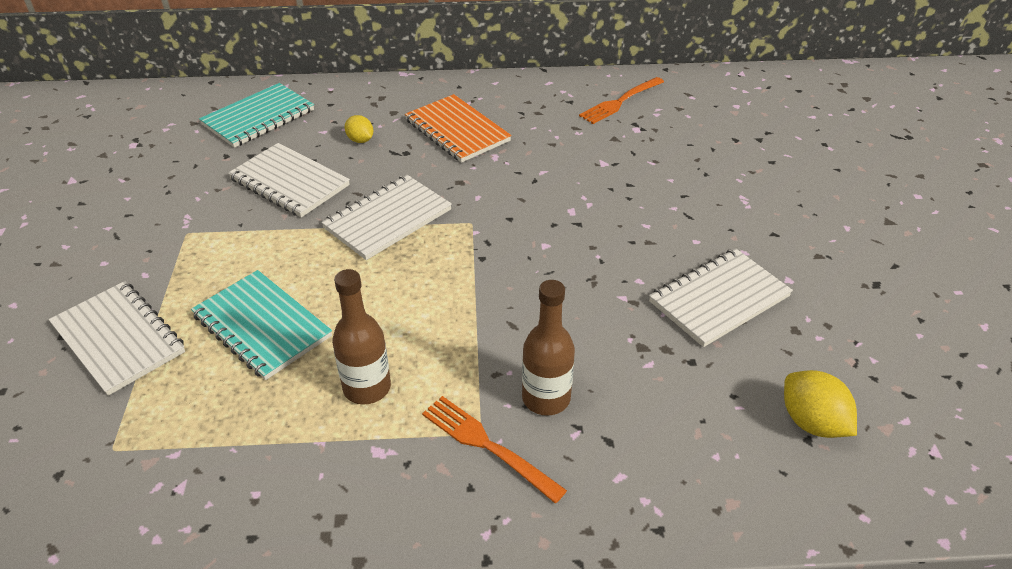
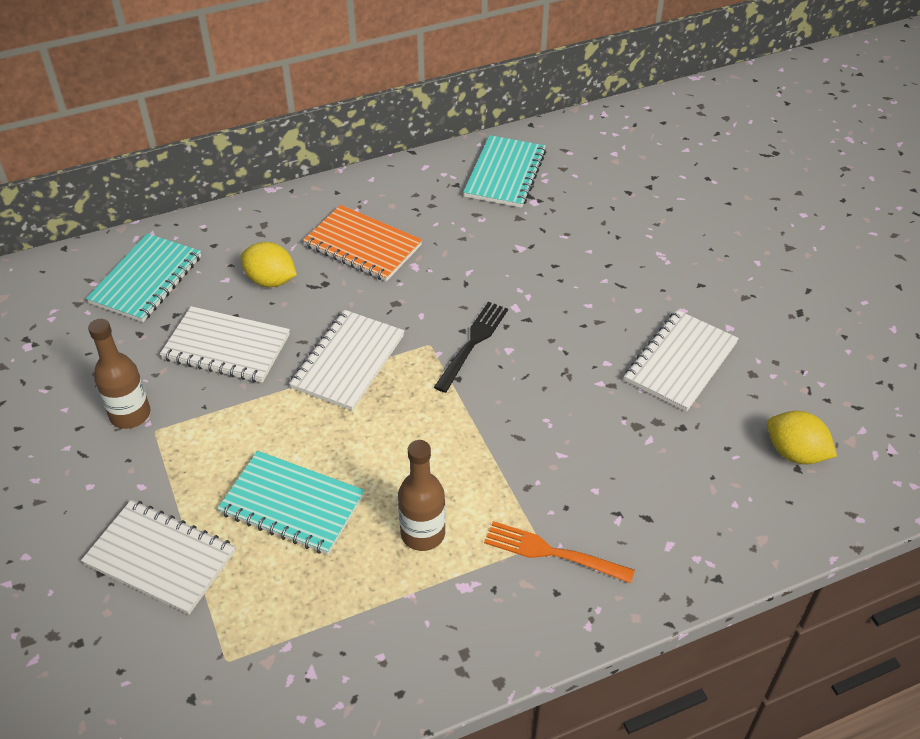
camera: 20 degrees left, 5 degrees up
(360, 140) = (271, 280): yellow lemon -> yellow lemon, size x1.58
(513, 231) = (472, 343): none -> black fork
(546, 398) = (580, 496): brown bottle -> brown bottle (130, 414)
(620, 102) = (505, 174): orange fork -> turquoise notebook

